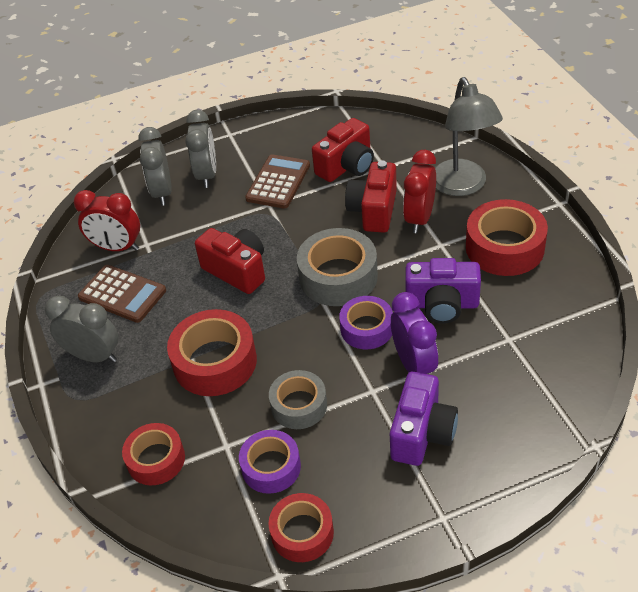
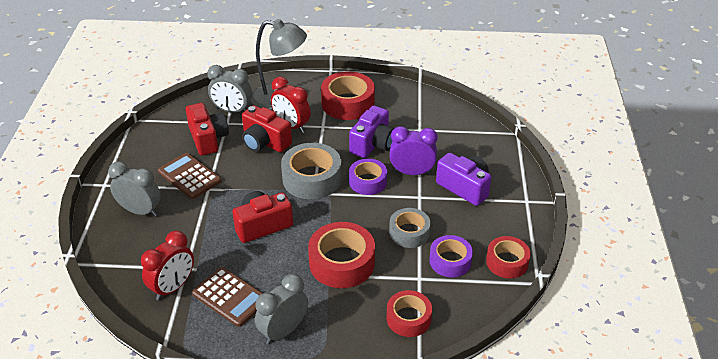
camera: 70 degrees left, 5 degrees down
(122, 294) = (230, 297): brown calculator -> brown calculator turned 75 degrees clockwise
(162, 192) = (133, 242): grey clock -> grey clock (232, 111)

